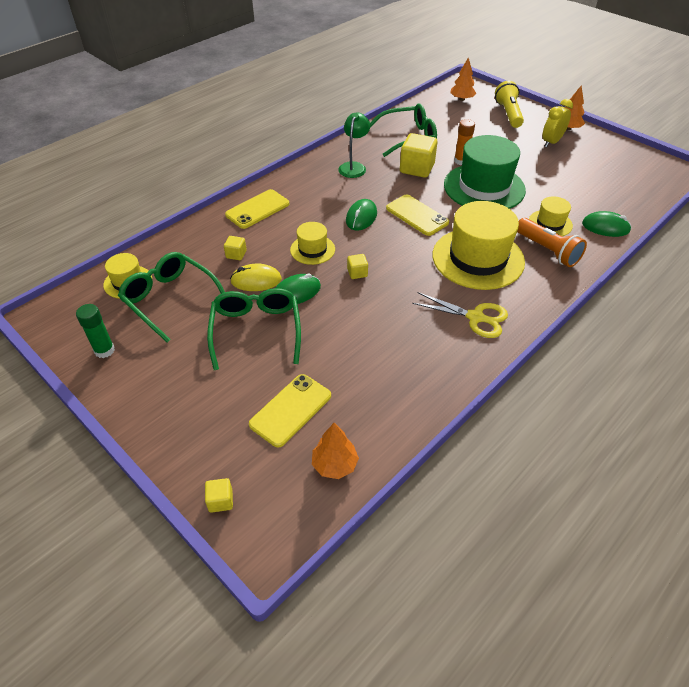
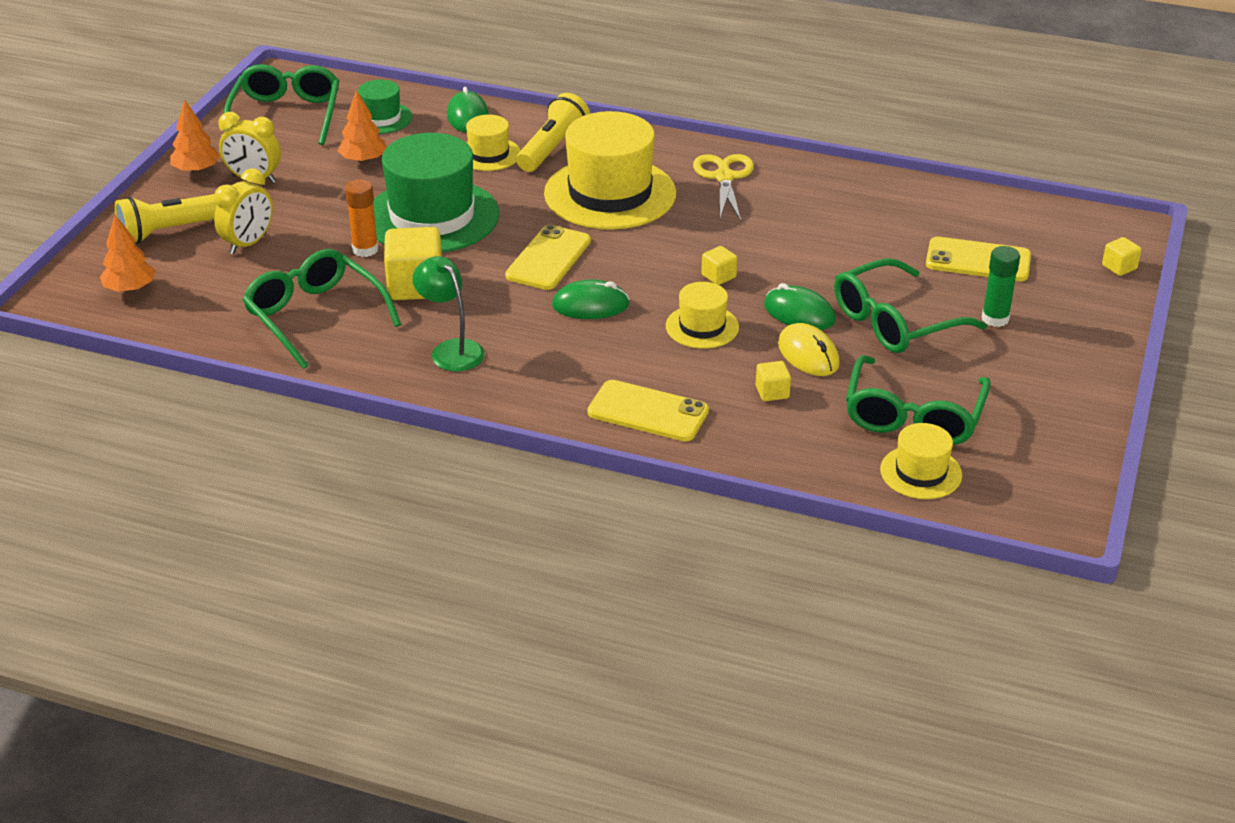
camera: 115 degrees left, 10 degrees down
(104, 350) = (1048, 431): green glue stick -> green glue stick (995, 319)
(334, 464) = (1009, 216): orange tree -> orange tree (363, 160)
(354, 167) = (451, 350): green lamp -> green lamp turned 60 degrees clockwise
(485, 131) = (248, 243): none -> yellow clock
(547, 251) = (552, 149): orange flashlight -> yellow flashlight
(612, 194) = (381, 118): none -> green hat
(627, 163) = (287, 114): none -> green glasses

